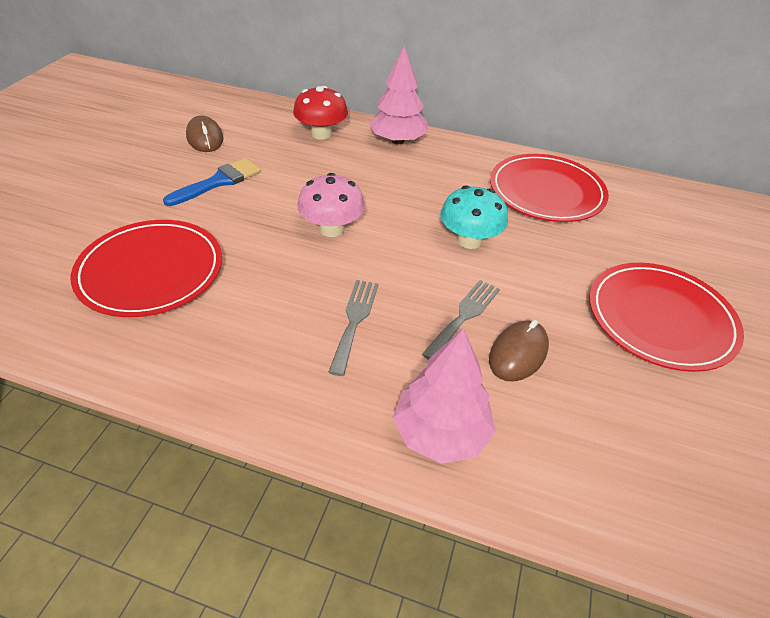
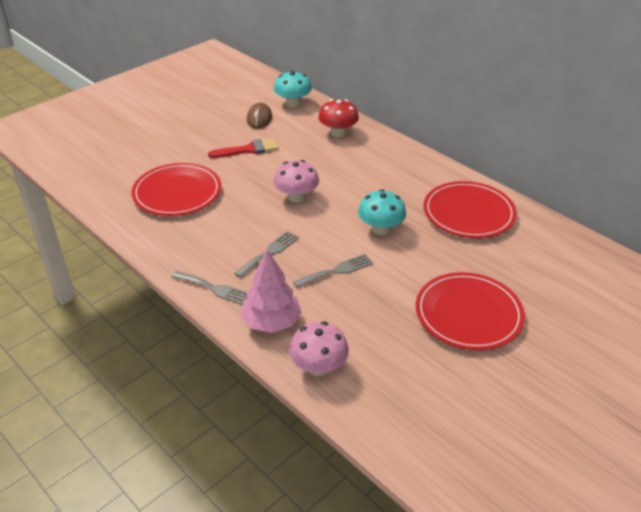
camera: 30 degrees right, 5 degrees down
(218, 182) = (248, 150): blue brush -> red brush
(237, 111) = (293, 103): none -> turquoise mushroom
(315, 410) = (214, 288): none -> grey fork
(398, 141) = (389, 150): pink tree -> none
(518, 353) = (352, 301): brown mouse -> none
(562, 480) = (319, 367): none -> pink mushroom

